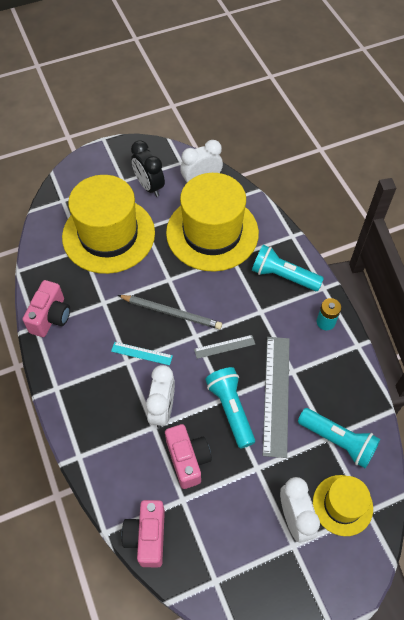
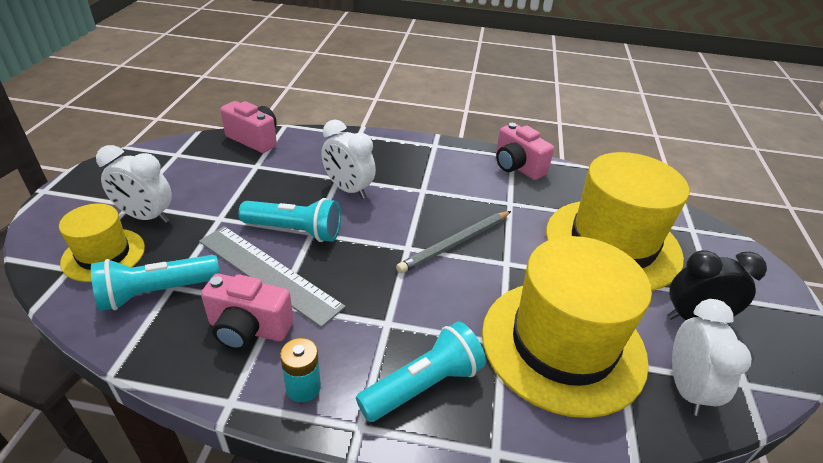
camera: 120 degrees right, 20 degrees down
(141, 353) = (423, 202): turquoise ruler -> none
(188, 459) = (284, 183): pink camera -> pink camera (248, 329)
(224, 347) = (371, 263): grey ruler -> none

